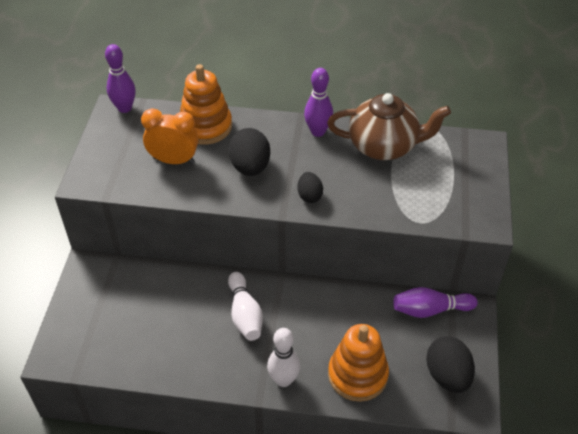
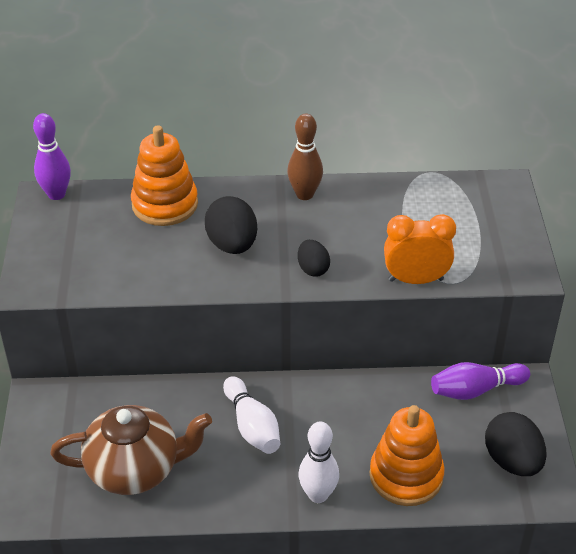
camera: 10 degrees left, 5 degrees down
(174, 160) = (135, 248): orange clock -> orange clock (415, 280)
(318, 132) = (304, 194): purple bowling pin -> brown bowling pin
(384, 146) = (388, 202): brown teapot -> brown teapot (135, 469)

